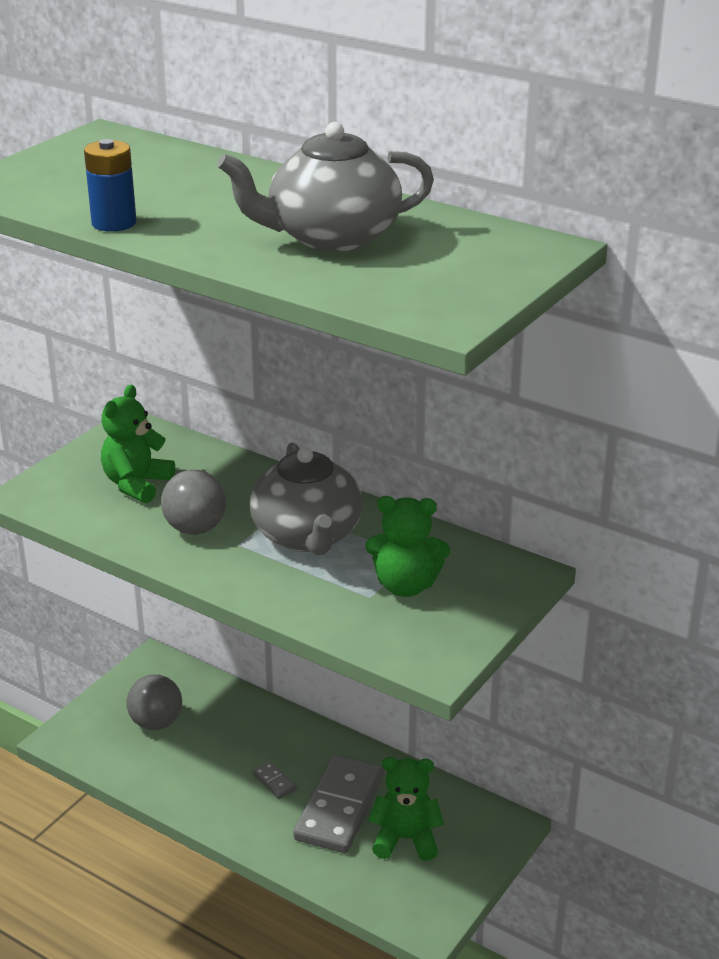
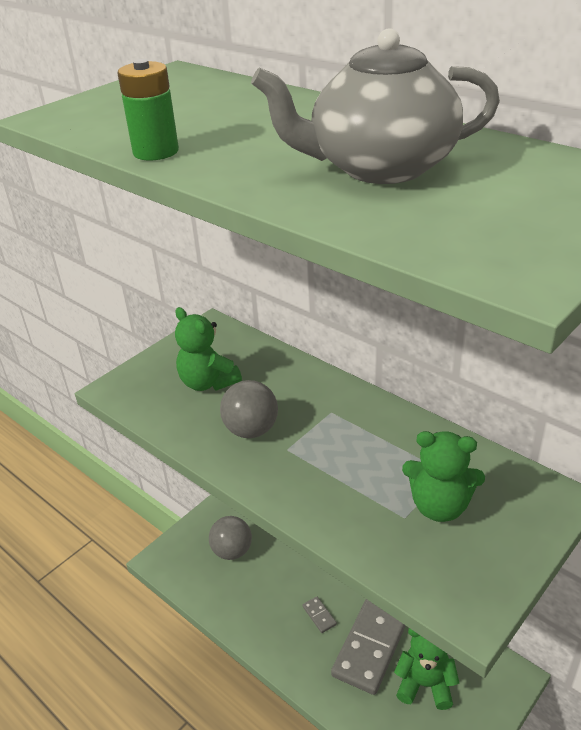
camera: 10 degrees right, 5 degrees up
(114, 223) = (156, 152): blue battery -> green battery
(137, 484) = (208, 382): green teddy bear -> green teddy bear turned 75 degrees counterclockwise
(307, 536) = (349, 443): grey teapot -> none

